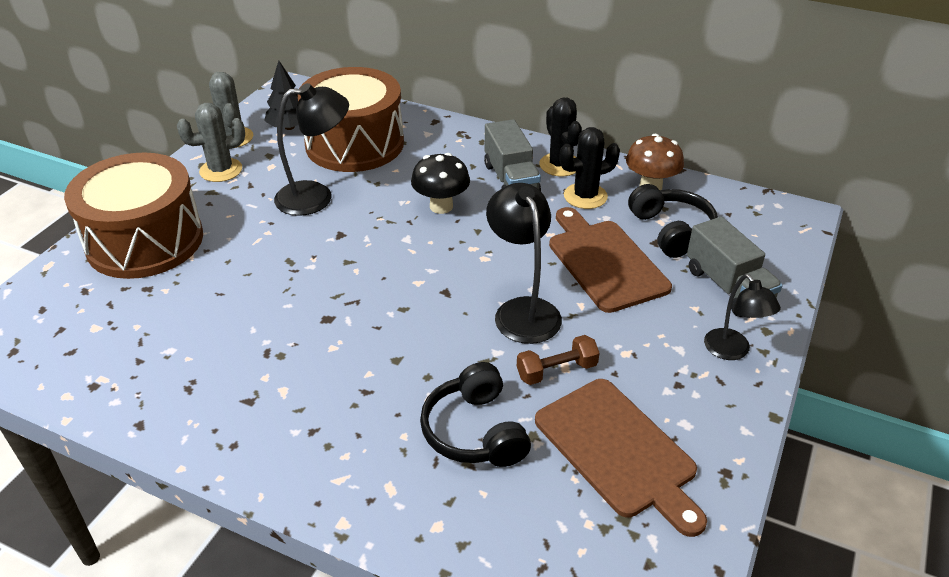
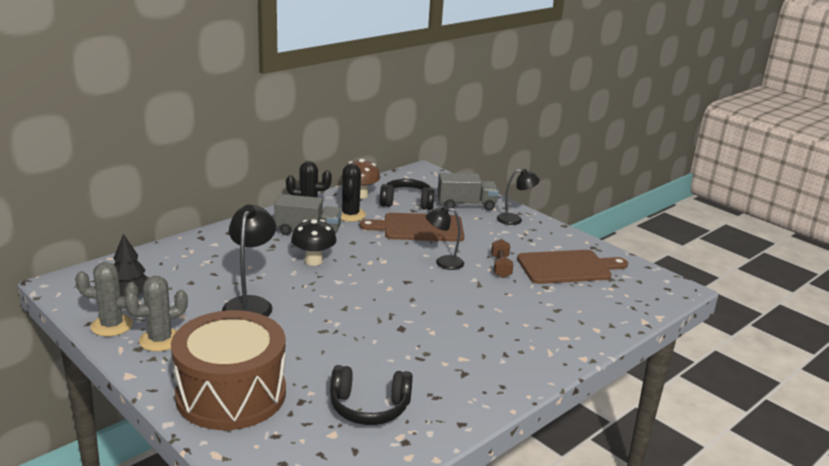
camera: 70 degrees left, 15 degrees down
(221, 170) = (160, 340): grey cactus -> grey cactus turned 60 degrees clockwise
(354, 144) = (193, 274): brown drum -> none
(474, 431) = (534, 302): black headphones -> black headphones (369, 407)
(522, 310) = (443, 262): black lamp -> black lamp, size x0.65

